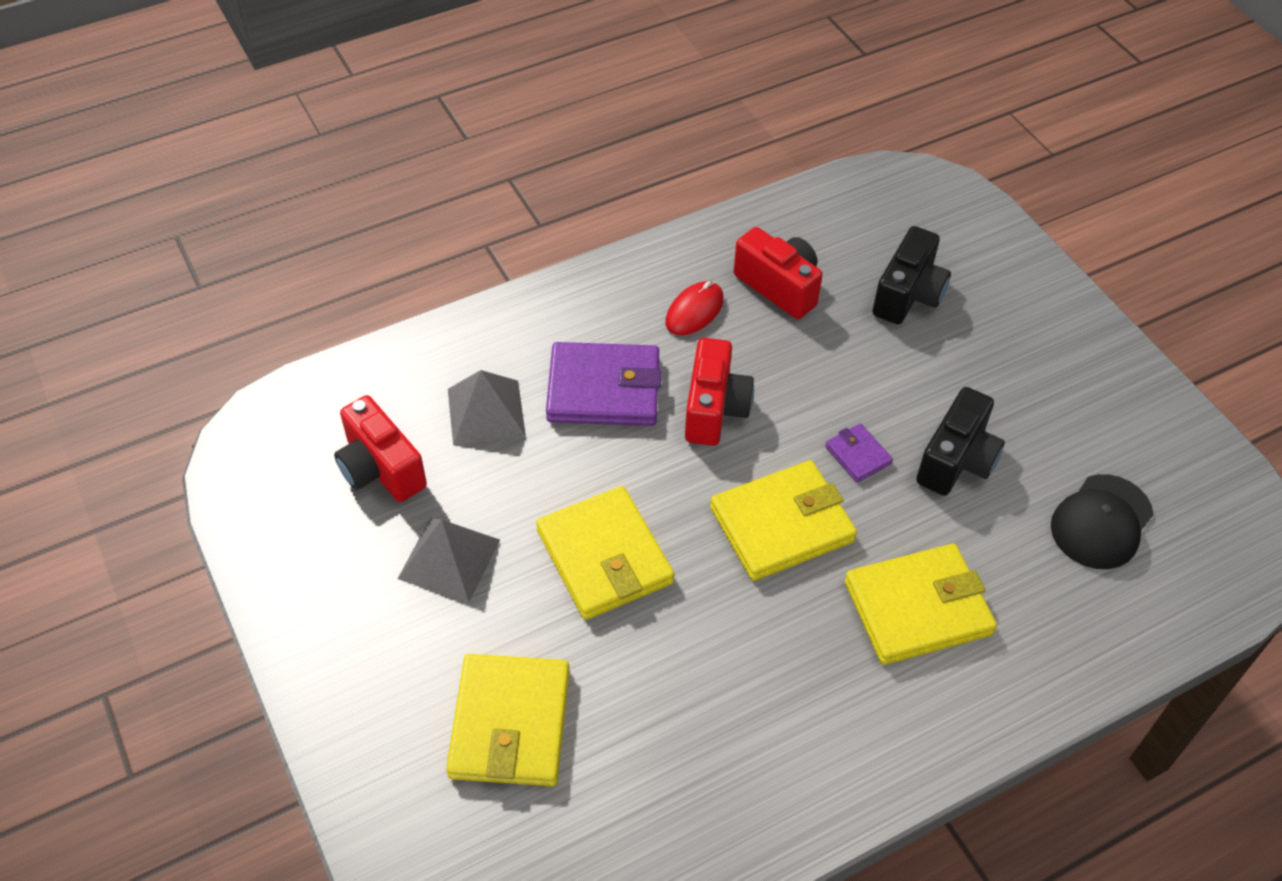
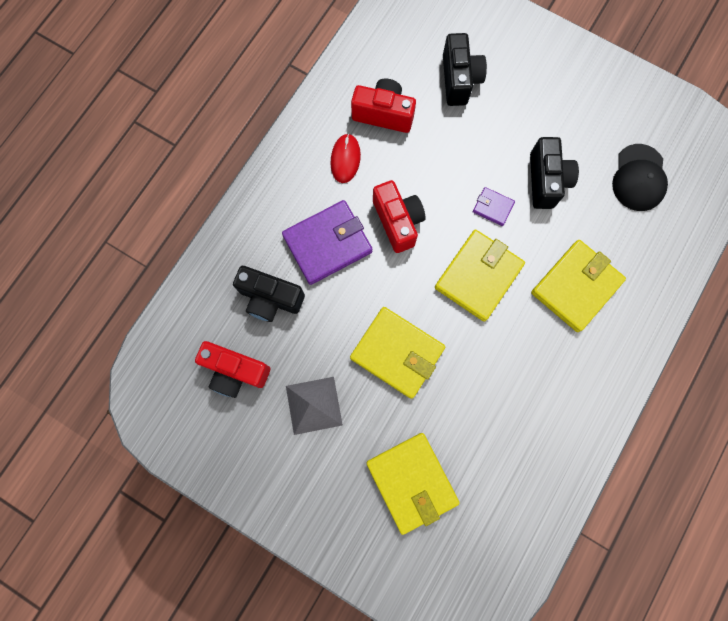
camera: 30 degrees left, 25 degrees up
(486, 412) = (270, 298): grey pyramid -> black camera

